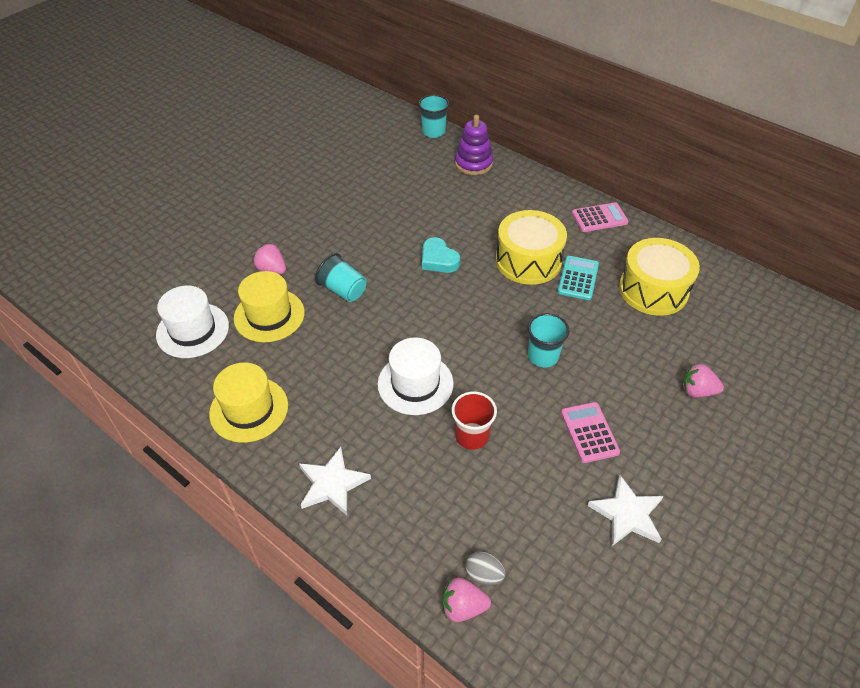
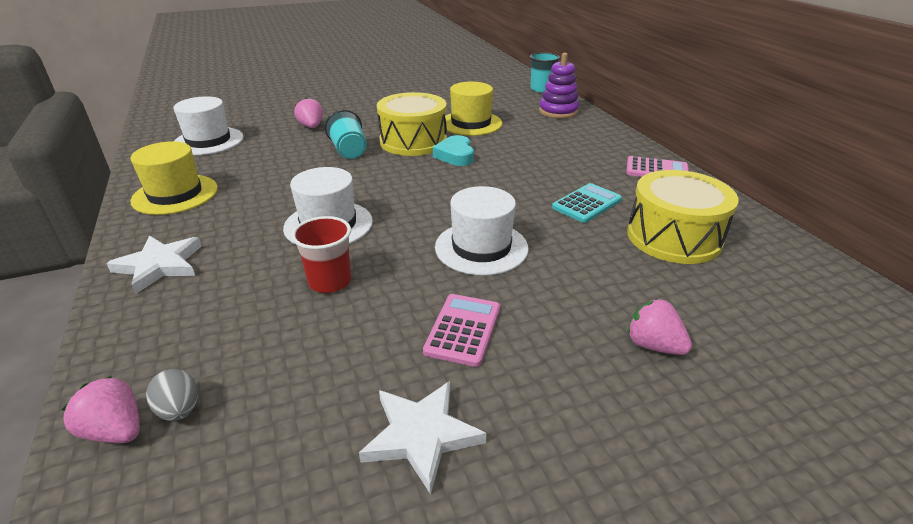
camera: 30 degrees right, 15 degrees down
(269, 315) = (272, 149): yellow hat -> yellow hat (471, 123)
(528, 260) = (544, 178): yellow drum -> yellow drum (413, 141)
(543, 356) = (481, 247): turquoise cup -> white hat

